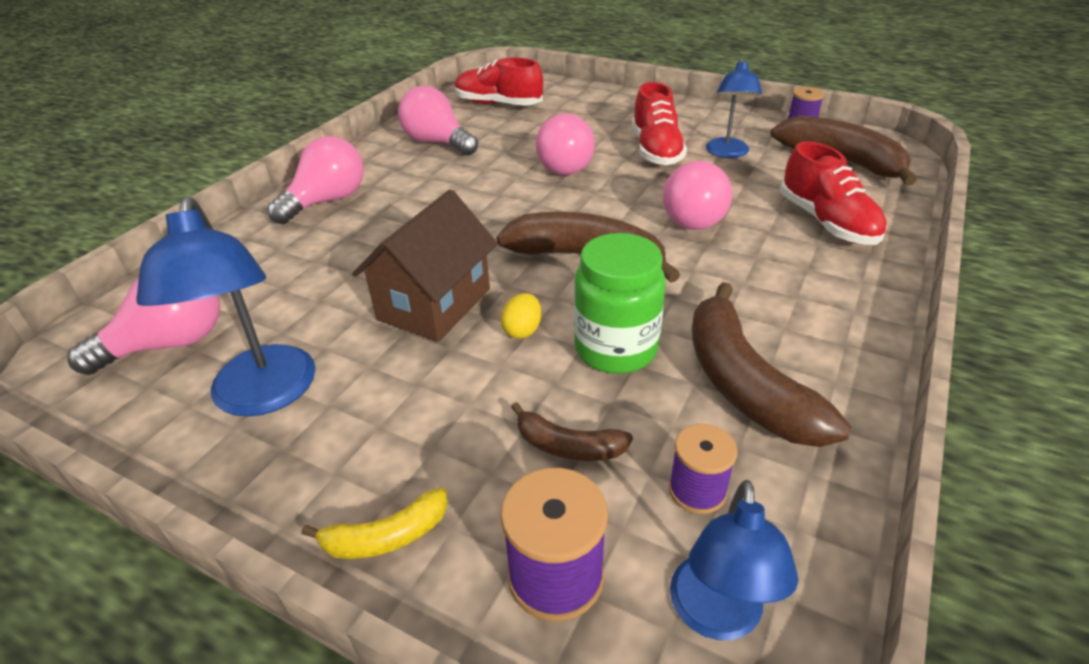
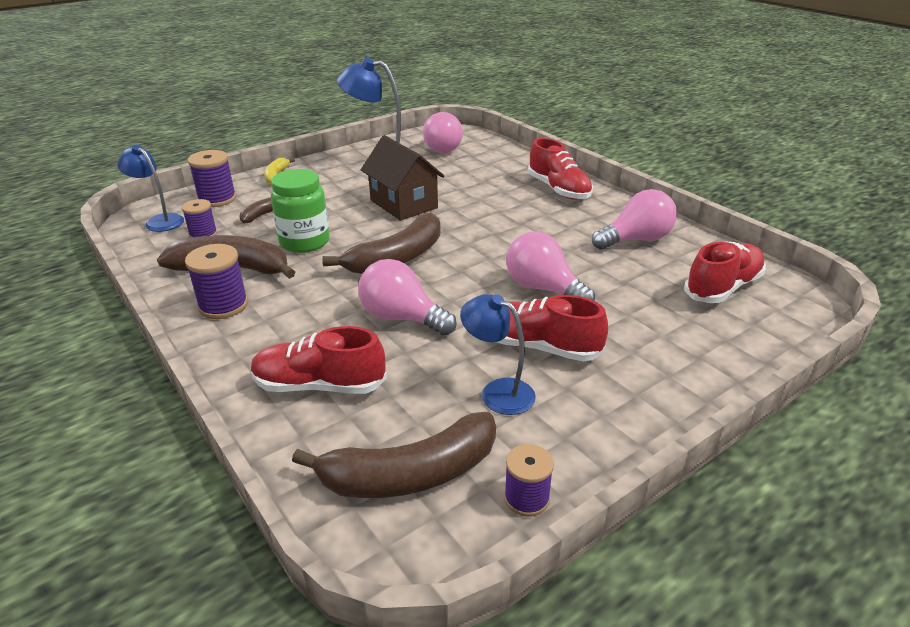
camera: 115 degrees right, 5 degrees down
(327, 201) = (558, 189): pink light bulb -> red shoe
(522, 330) = (352, 222): yellow egg -> none
(816, 342) = (223, 305): none -> purple spool

